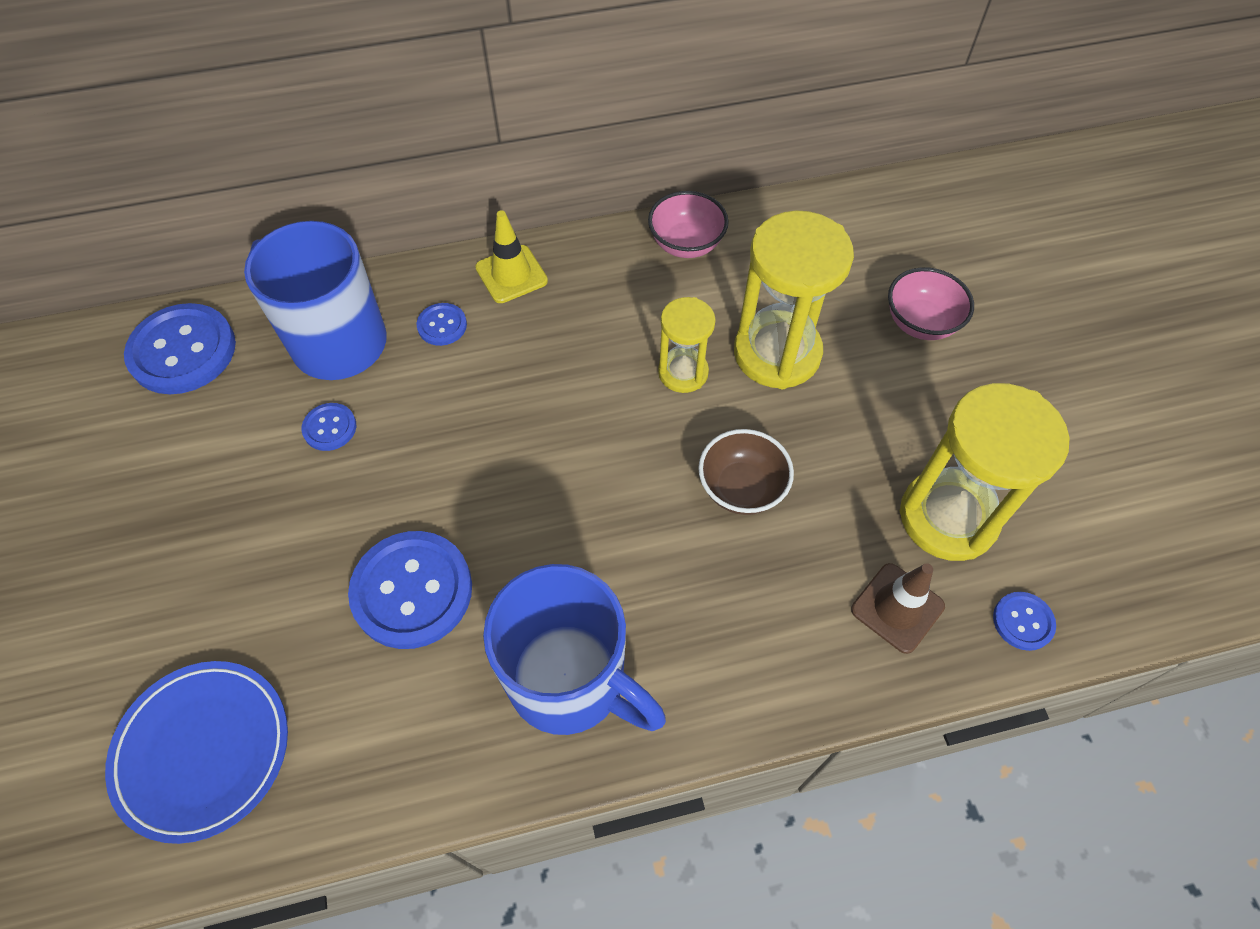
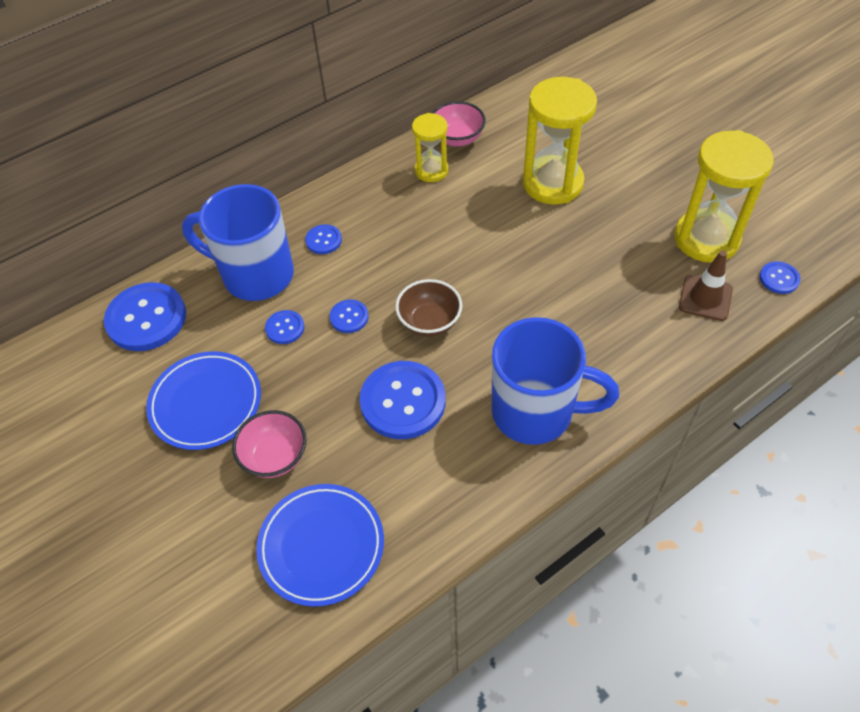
camera: 20 degrees left, 5 degrees down
(184, 492) = (206, 403): none -> blue plate
(413, 444) = (349, 317): none -> blue button
(511, 274) = (352, 194): yellow traffic cone -> none
(683, 372) = (500, 214): yellow hourglass -> yellow hourglass (431, 170)
(741, 488) = (576, 267): brown bowl -> brown bowl (429, 322)
(920, 322) = (629, 137): pink bowl -> pink bowl (275, 457)

